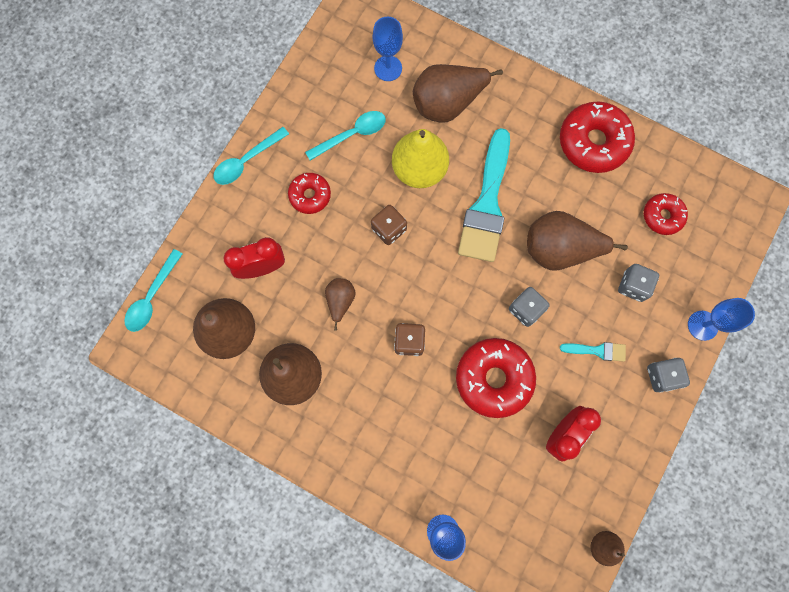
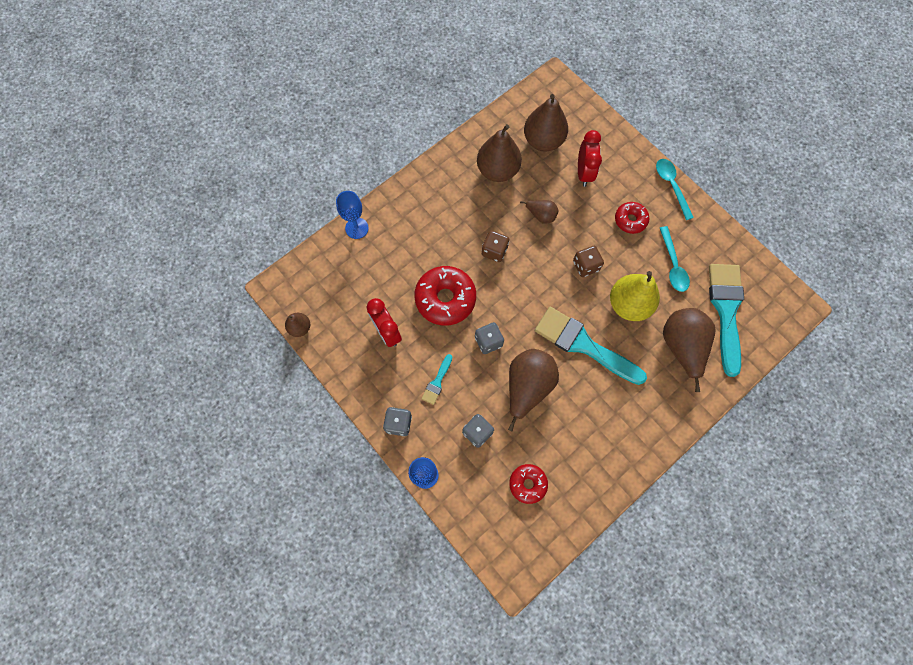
camera: 110 degrees right, 5 degrees down
(152, 297) = (585, 101): turquoise spoon -> none
(388, 68) = (726, 311): blue goblet -> turquoise brush
(593, 142) = (612, 453): red donut -> none

